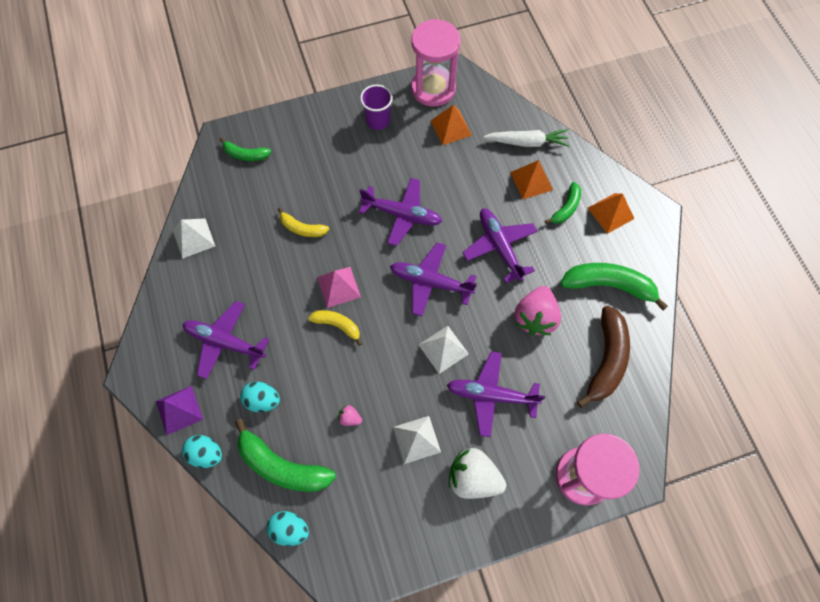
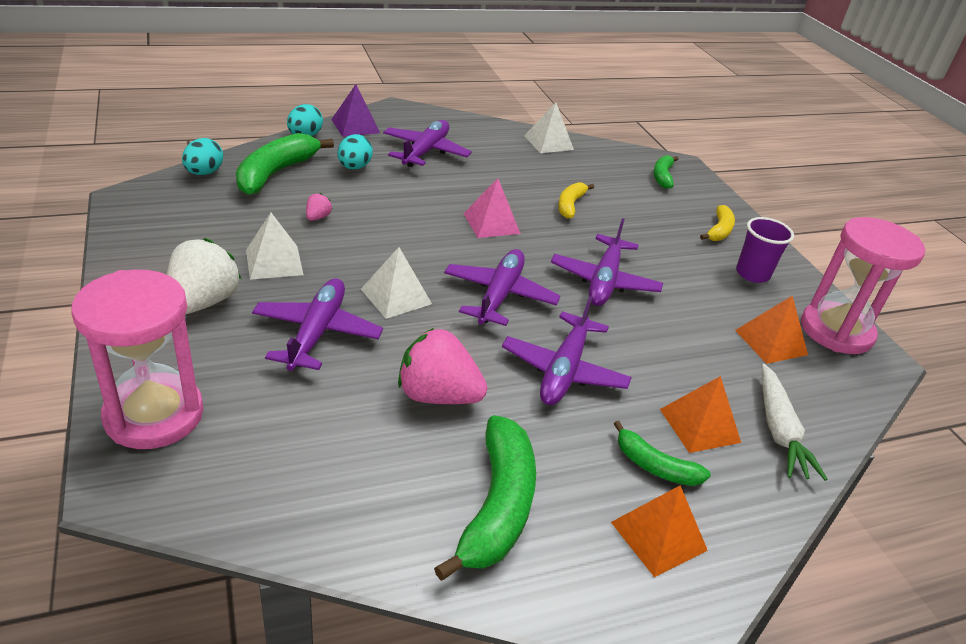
camera: 85 degrees right, 30 degrees down
(337, 325) = (439, 218): yellow banana -> yellow banana (719, 230)
(499, 247) = (564, 370): purple plane -> purple plane turned 135 degrees clockwise
(606, 360) = (348, 477): brown banana -> none

